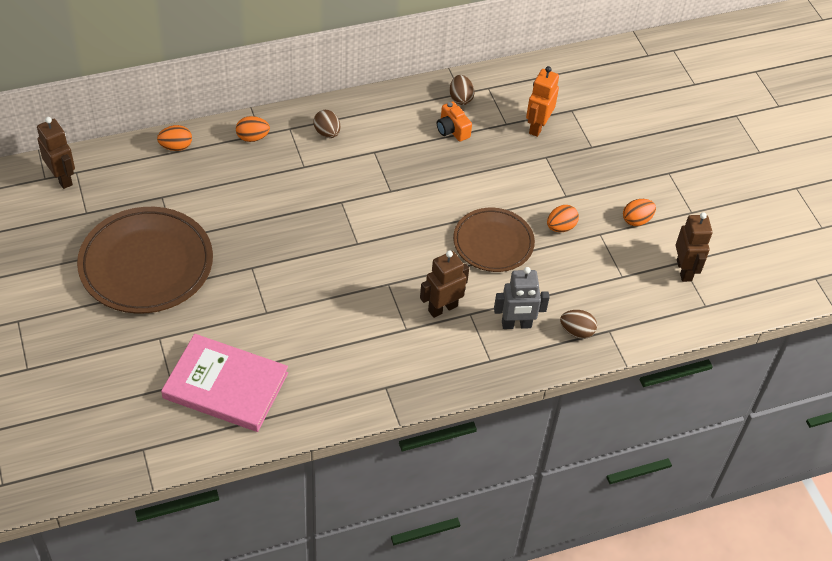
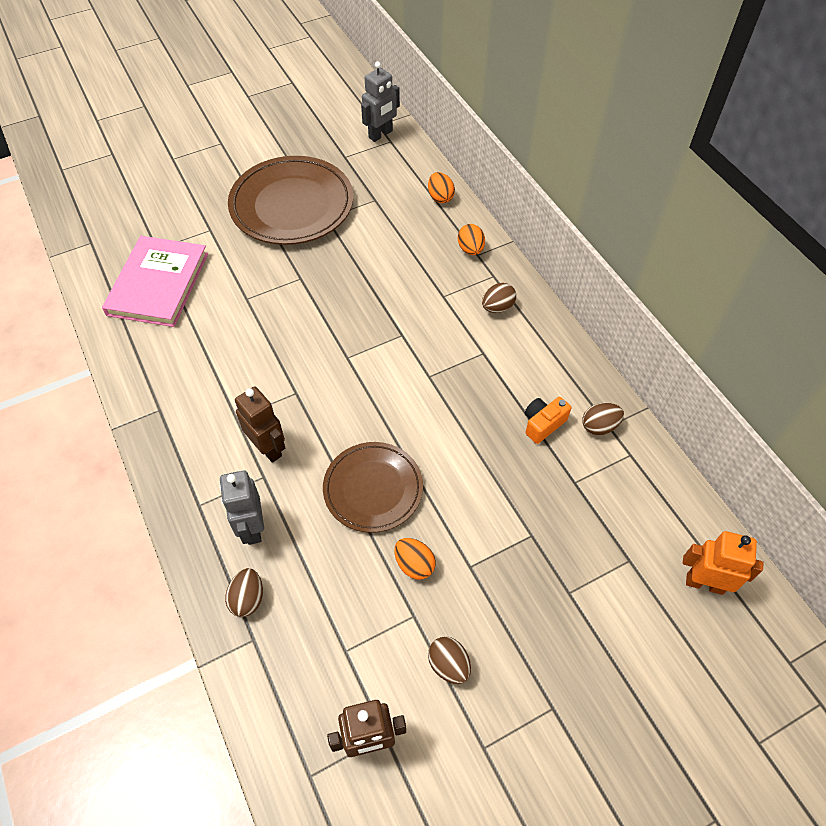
camera: 85 degrees right, 5 degrees up
(62, 178) = (381, 134): brown robot -> grey robot
(537, 127) = (582, 519): orange robot -> orange robot (704, 583)
(636, 220) = (449, 665): orange egg -> brown egg

